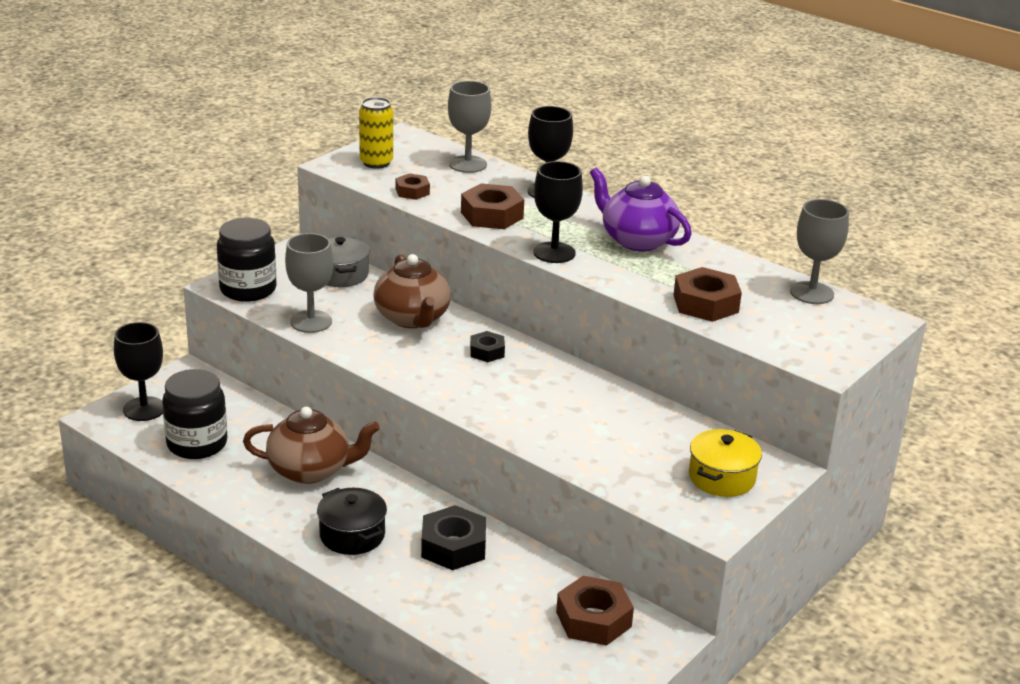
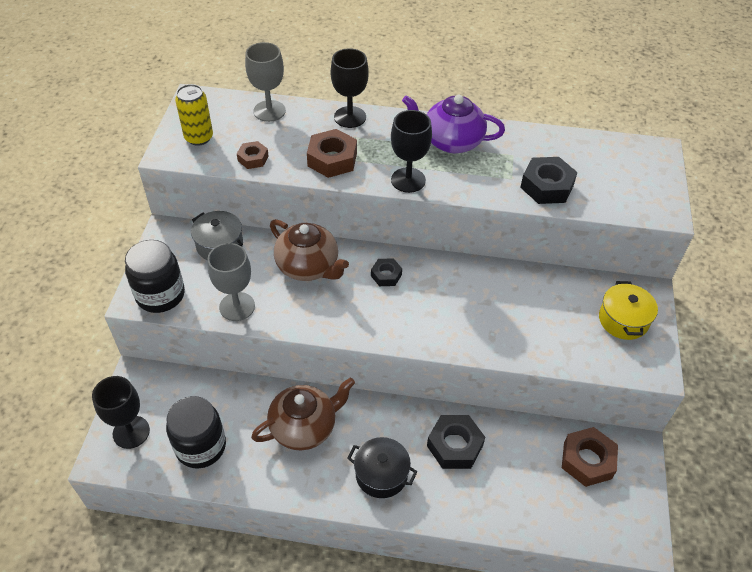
camera: 30 degrees left, 20 degrees up
(705, 303) = (547, 186): brown nut -> black nut
(811, 293) = (599, 144): grey goblet -> none

